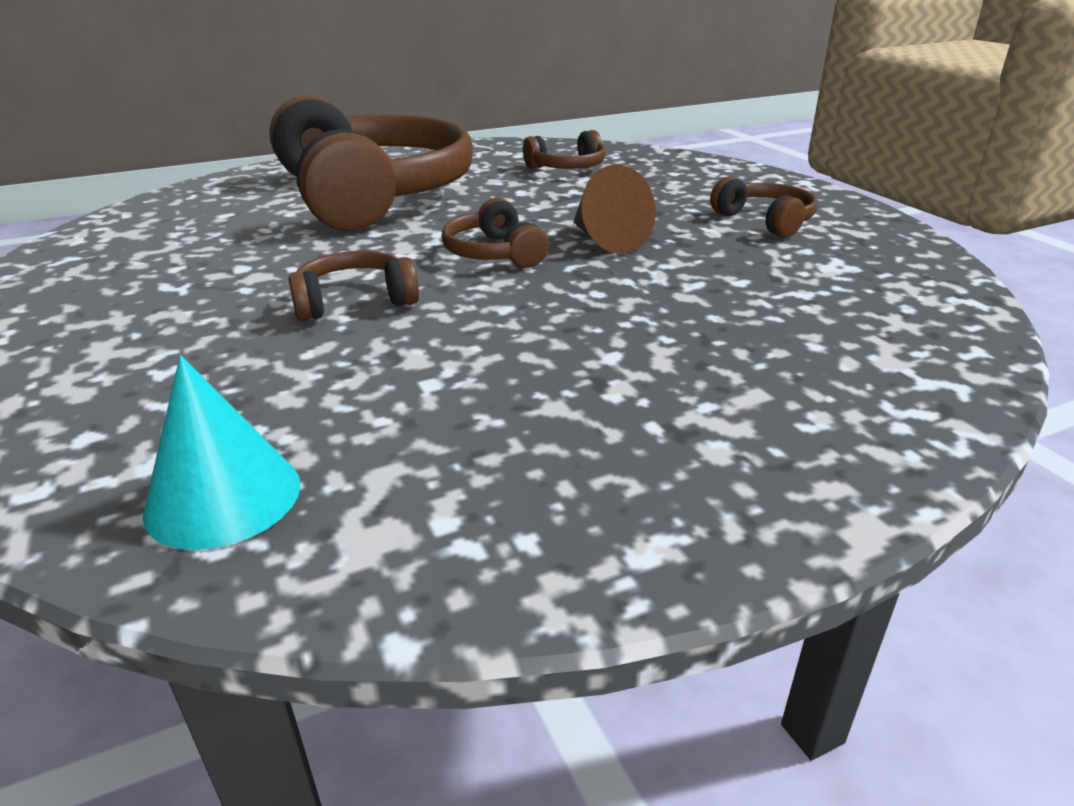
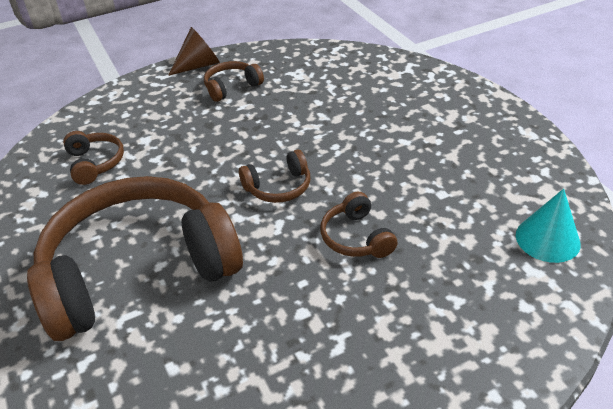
camera: 90 degrees left, 10 degrees up
(606, 240) = (259, 143): brown cone -> brown cone (199, 65)

